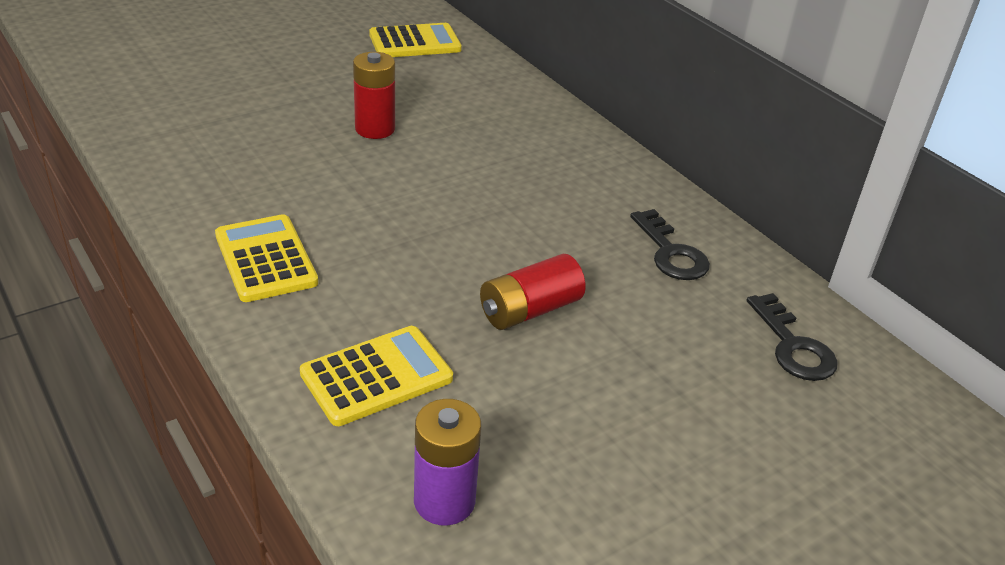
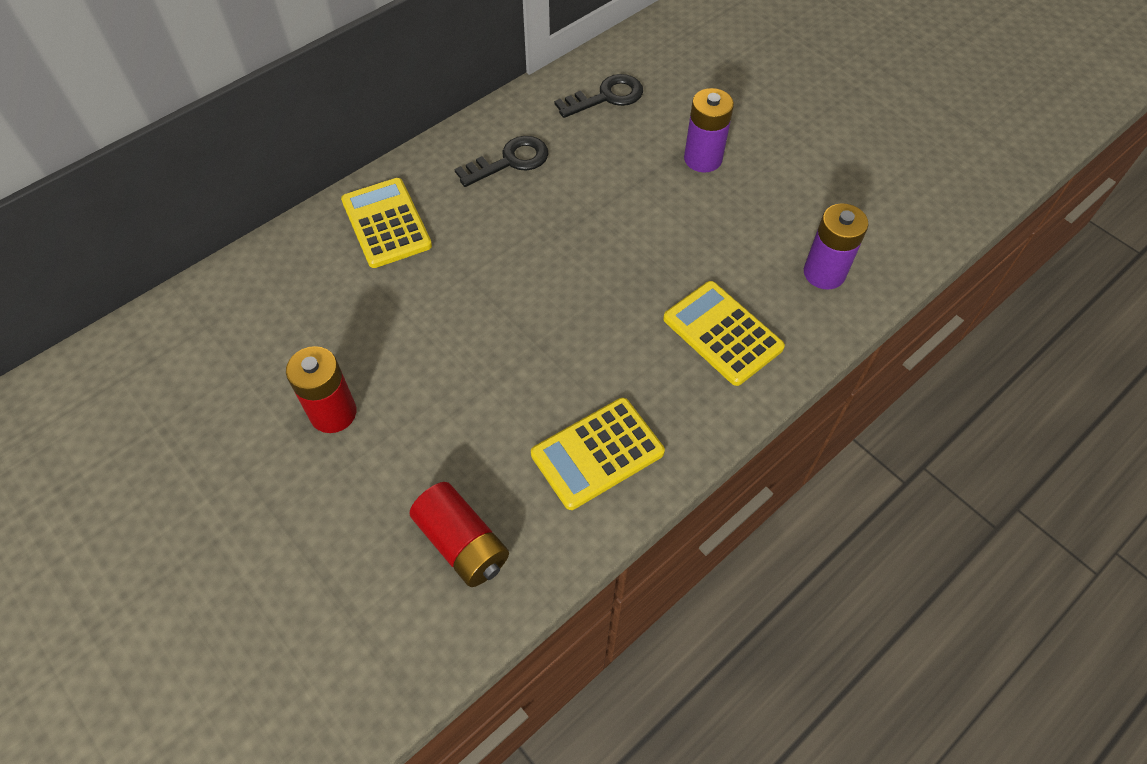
camera: 95 degrees left, 20 degrees up
(415, 42) = (99, 414): yellow calculator -> yellow calculator (386, 223)
(530, 310) = (612, 246): red battery -> red battery (462, 543)
(675, 419) = (703, 159): none -> purple battery

